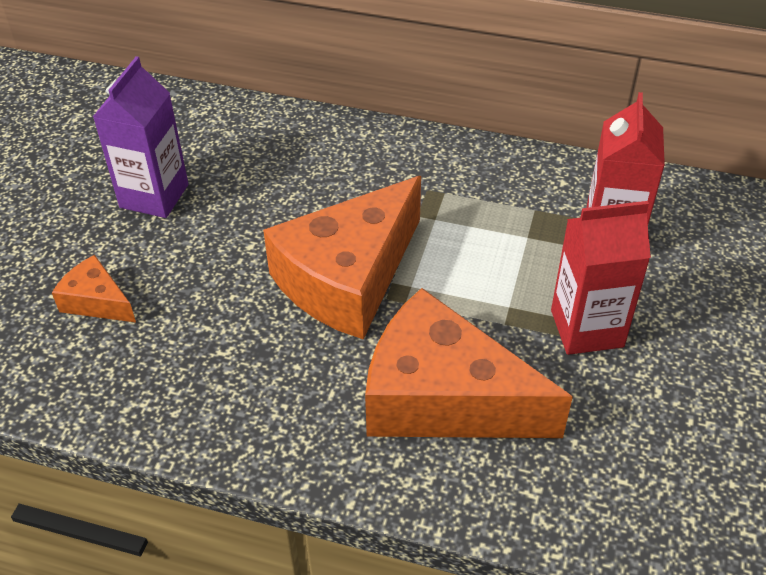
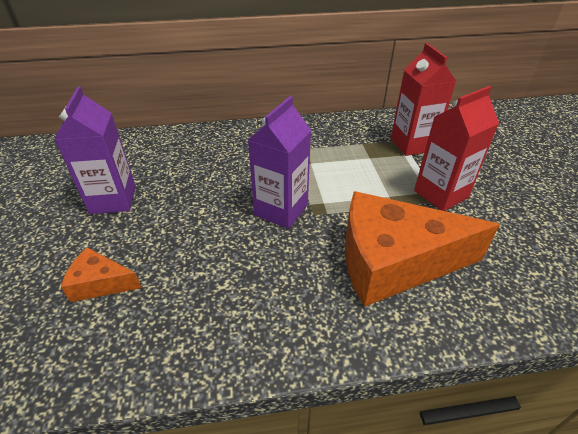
camera: 25 degrees left, 5 degrees down
(348, 278) = (281, 210): orange cheese -> purple carton

